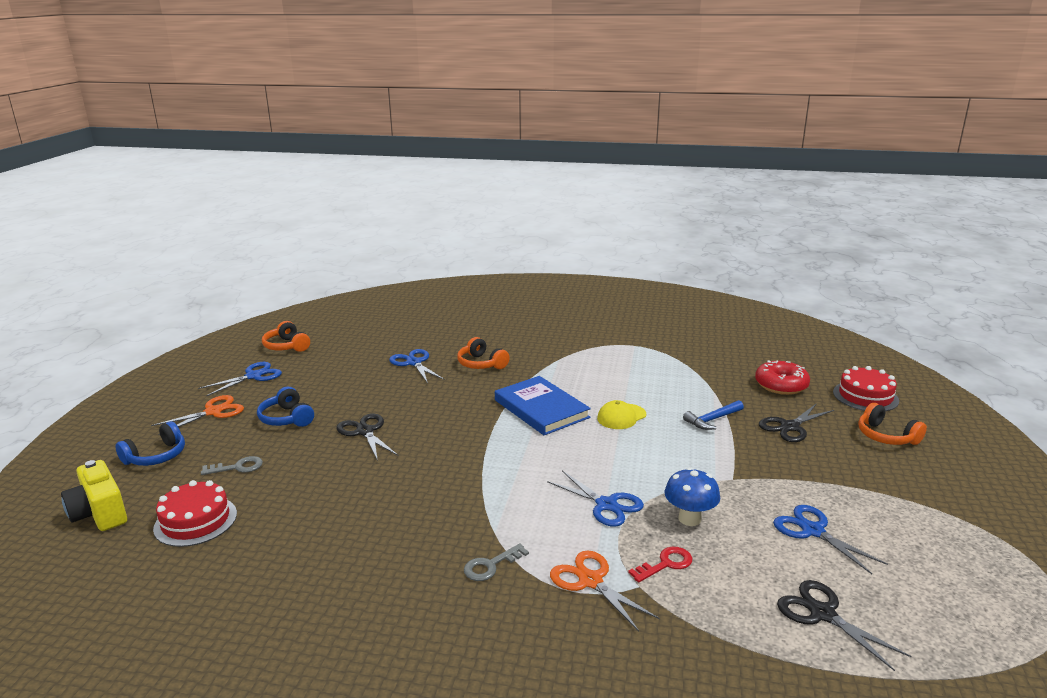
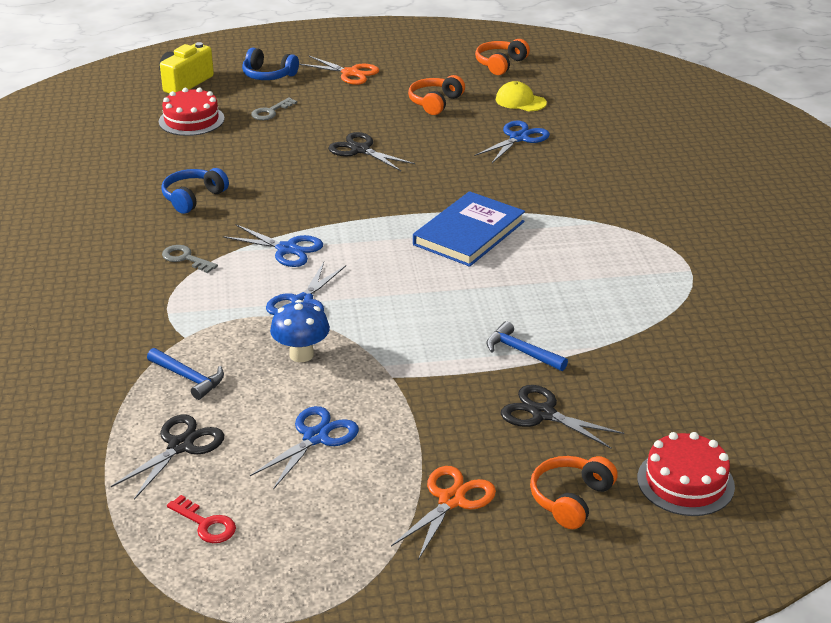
camera: 70 degrees right, 10 degrees up
(237, 467) = (270, 112): grey key -> grey key turned 75 degrees clockwise
(253, 376) = (426, 69): blue scissors -> blue scissors (287, 249)
(286, 418) = (360, 107): blue headphones -> blue headphones (193, 198)
(365, 432) = (360, 150): black scissors -> black scissors turned 90 degrees counterclockwise
(481, 364) = (547, 176): orange headphones -> orange headphones (435, 103)
(590, 581) = (183, 311): orange scissors -> orange scissors (451, 500)
(621, 417) = (485, 286): yellow cap -> yellow cap (520, 101)
(666, 564) = (222, 348): red key -> red key (206, 524)
(711, 593) = (188, 378): none -> blue hammer
(781, 385) = (662, 402): red donut -> none

